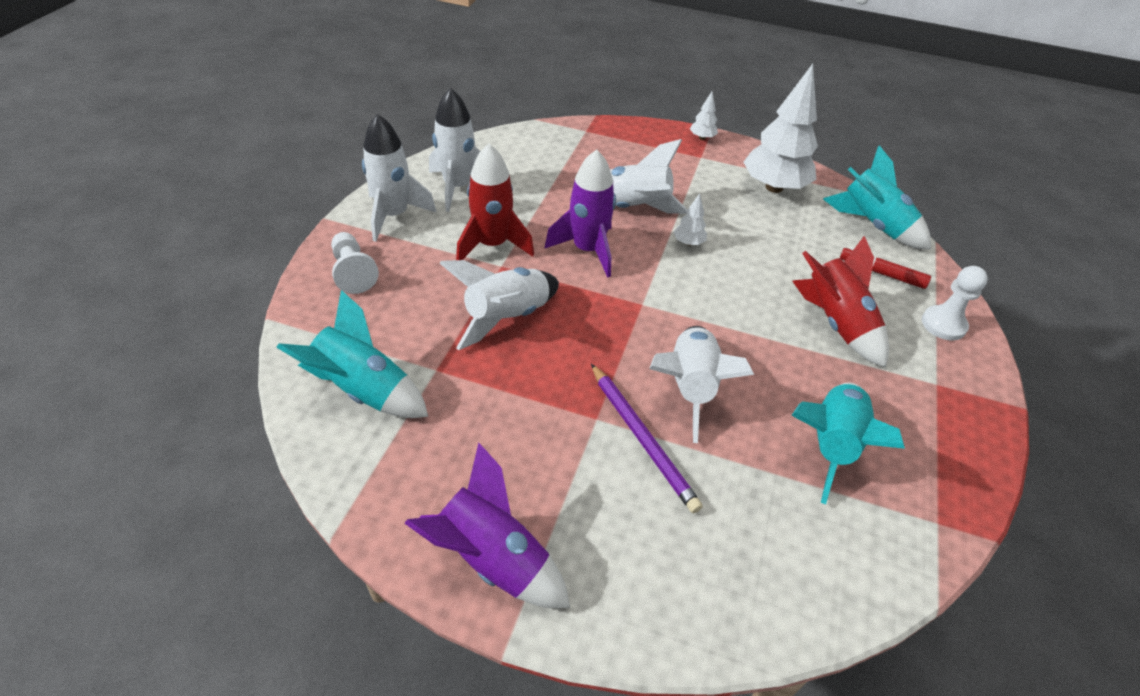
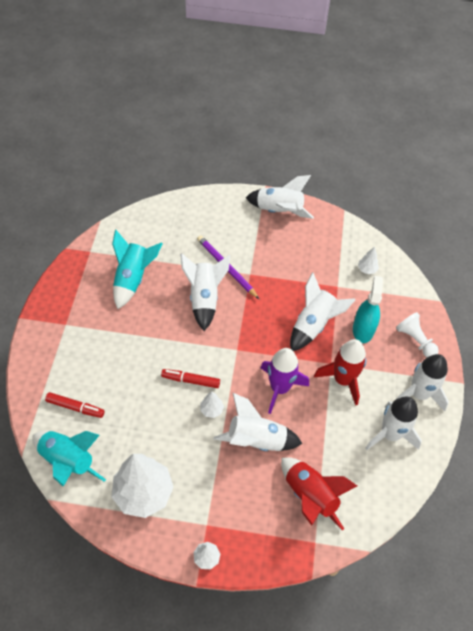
camera: 170 degrees right, 10 degrees up
(363, 390) = (367, 269): turquoise rocket -> white tree
(427, 298) = (363, 329): none -> turquoise spray bottle
(492, 558) = (279, 211): purple rocket -> white rocket
(717, 277) = (191, 380): none -> red marker
(836, 323) = (116, 357): red rocket -> red rocket (310, 496)
(943, 324) = (46, 369): white pawn -> none

